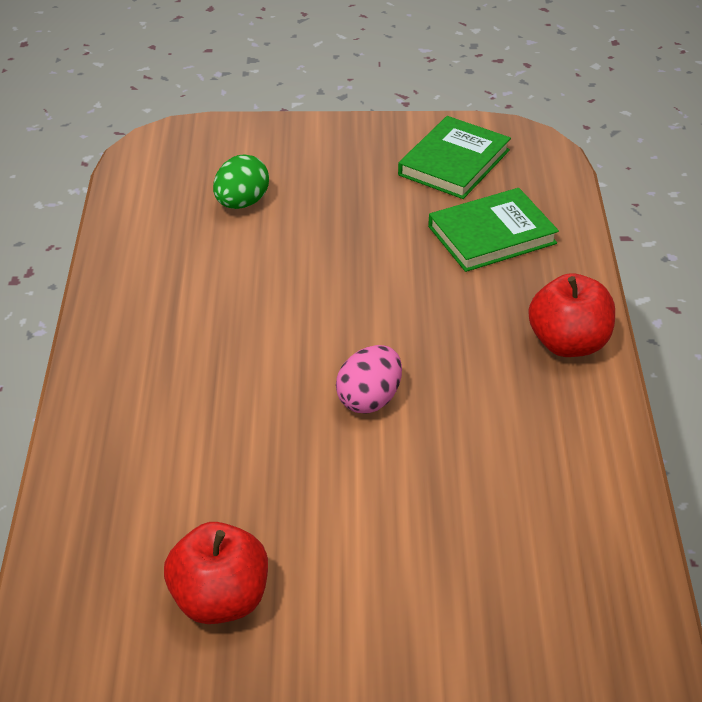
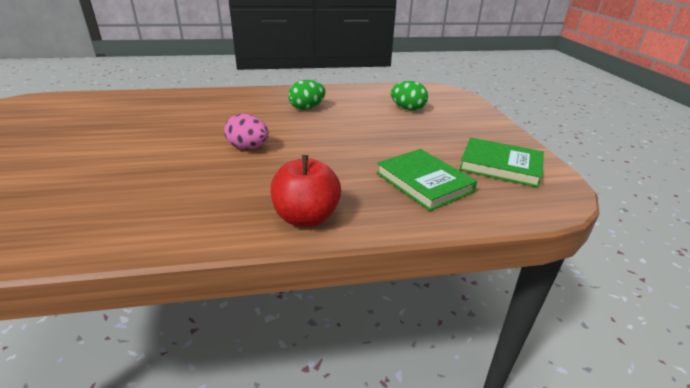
camera: 80 degrees right, 10 degrees down
(208, 323) = (307, 108): none -> green egg
(220, 600) = (117, 122): red apple -> none

